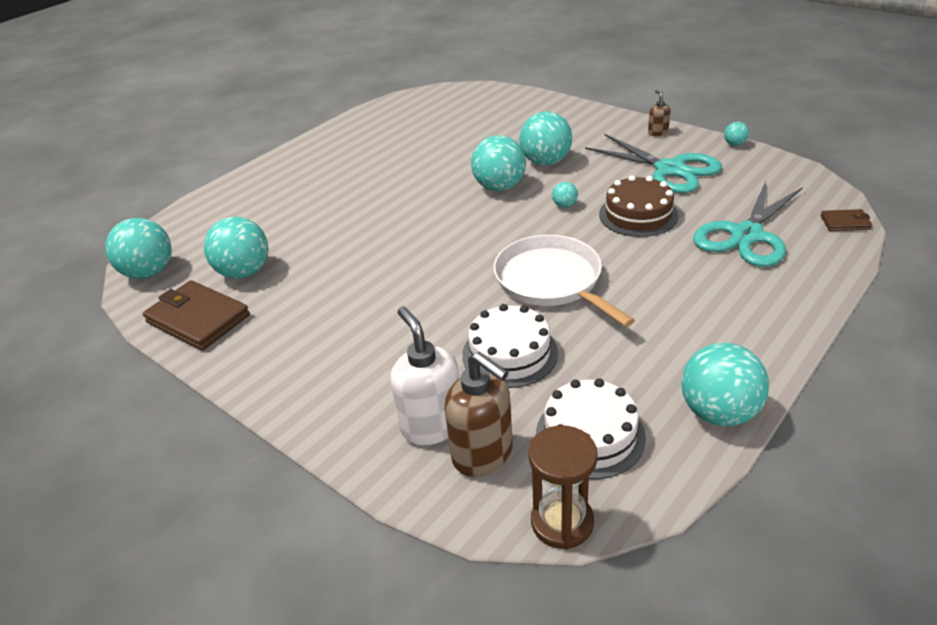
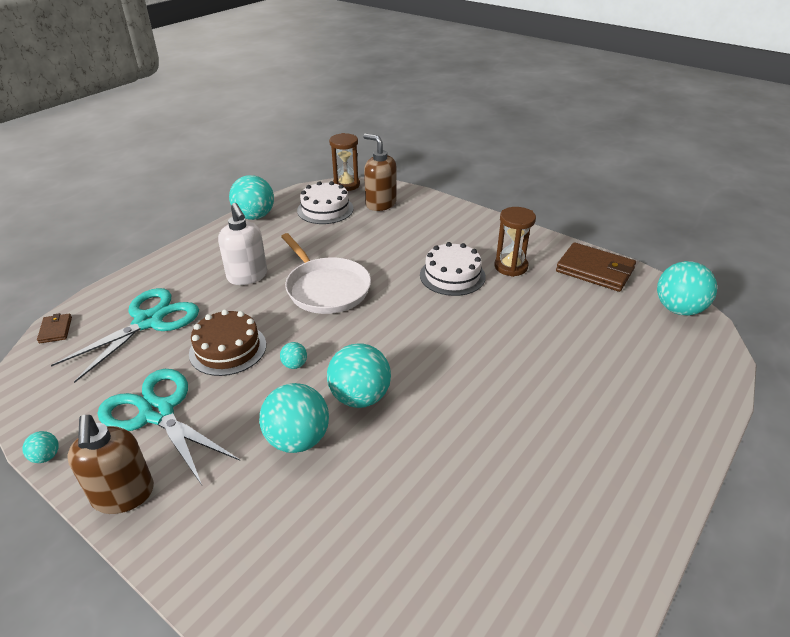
camera: 175 degrees right, 0 degrees up
(244, 272) = (588, 306): turquoise ball -> none
(304, 321) = (510, 267): none -> brown hourglass
(432, 425) = (408, 214): white soap dispenser -> white soap dispenser (247, 276)
(510, 353) = (363, 244): white cake -> white cake (452, 275)
(657, 132) = (123, 495): brown soap dispenser -> brown soap dispenser, size x1.99
(845, 222) = (55, 330): brown wallet -> brown wallet turned 75 degrees clockwise

